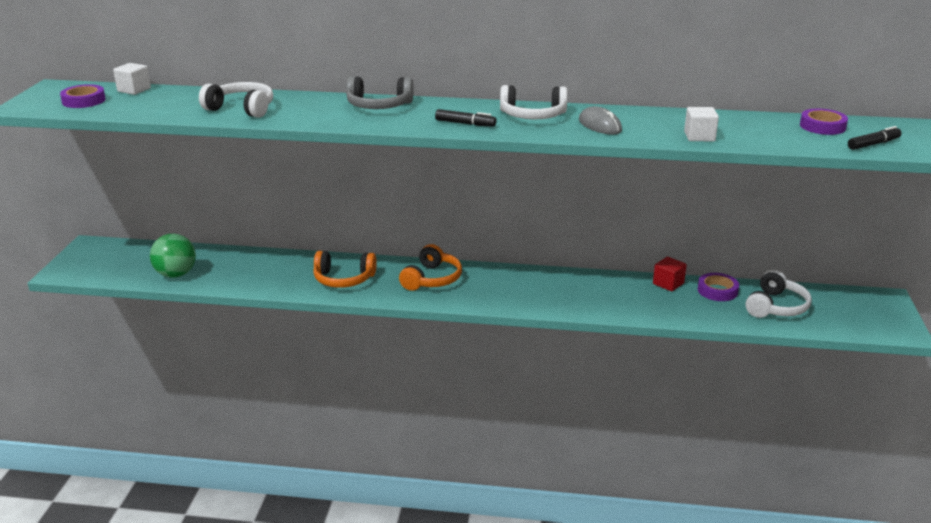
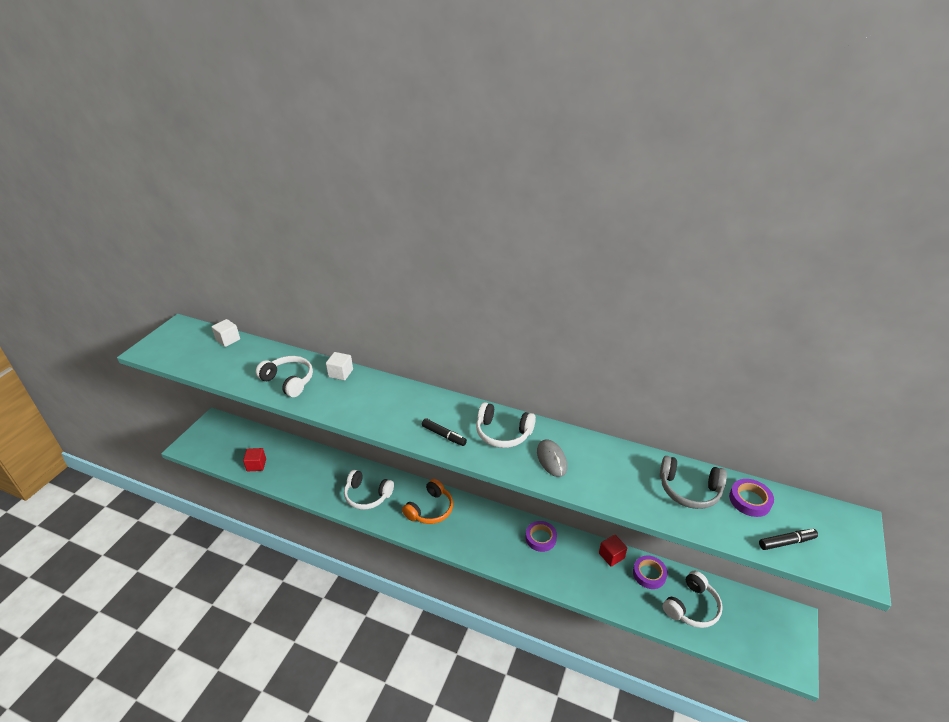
camera: 15 degrees right, 10 degrees up
(84, 101) = (188, 349): purple tape -> purple tape (540, 538)
(176, 274) = (256, 465): green ball -> red cube
(343, 279) = (367, 495): orange headphones -> white headphones
(379, 106) = (390, 395): grey headphones -> grey headphones (689, 490)
(699, 136) = (629, 495): white cube -> white cube (340, 373)

